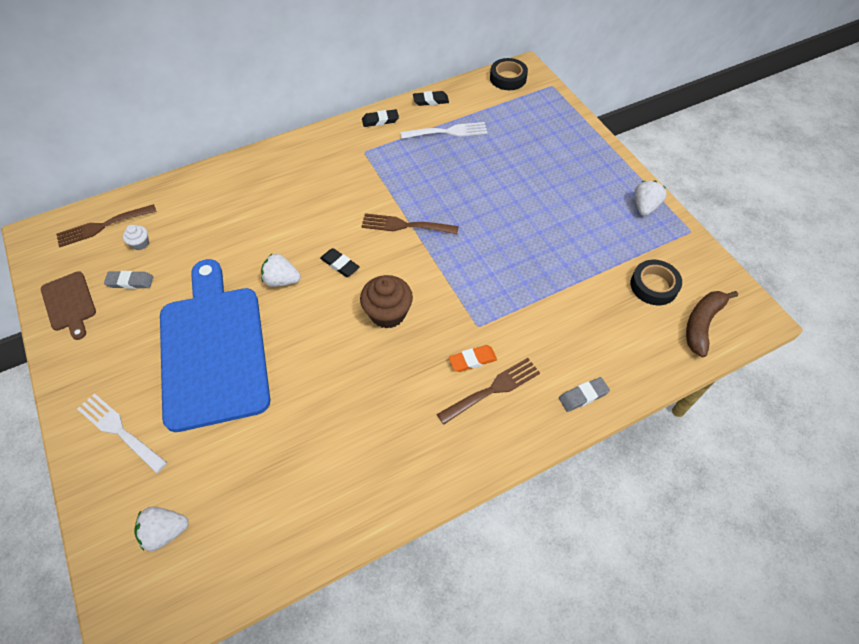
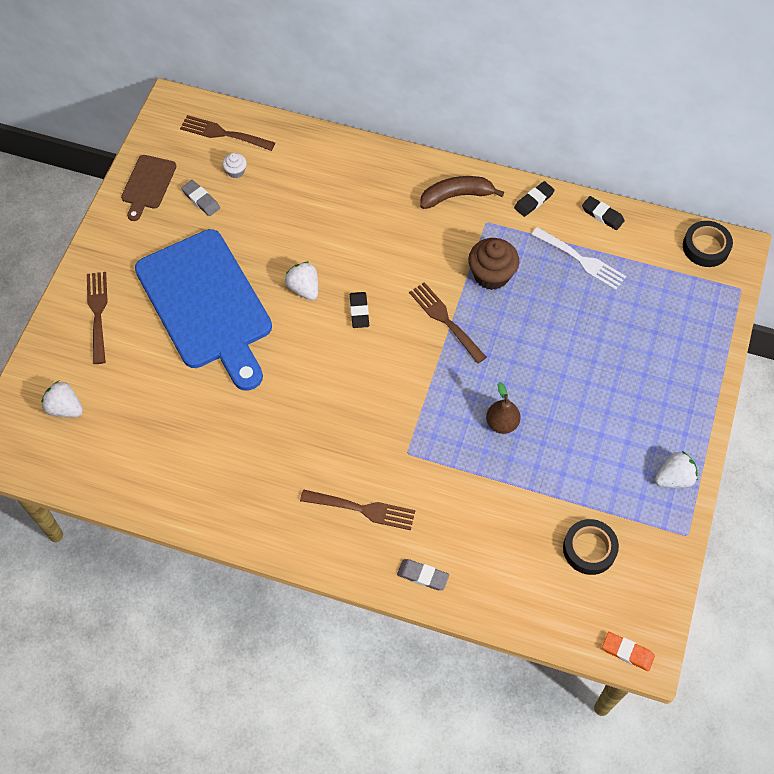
camera: 45 degrees right, 5 degrees up
(119, 430) = (98, 313): white fork -> brown fork
(213, 349) = (206, 304): blue cutting board -> blue cutting board turned 120 degrees clockwise
(380, 120) = (533, 201): black eraser -> black eraser turned 75 degrees counterclockwise
(388, 313) = (352, 383): brown cupcake -> brown cupcake (491, 275)
(472, 360) = (373, 475): orange eraser -> orange eraser (627, 652)
(514, 257) = (502, 423): none -> brown pear
(702, 324) = (588, 614): brown banana -> brown banana (456, 196)

